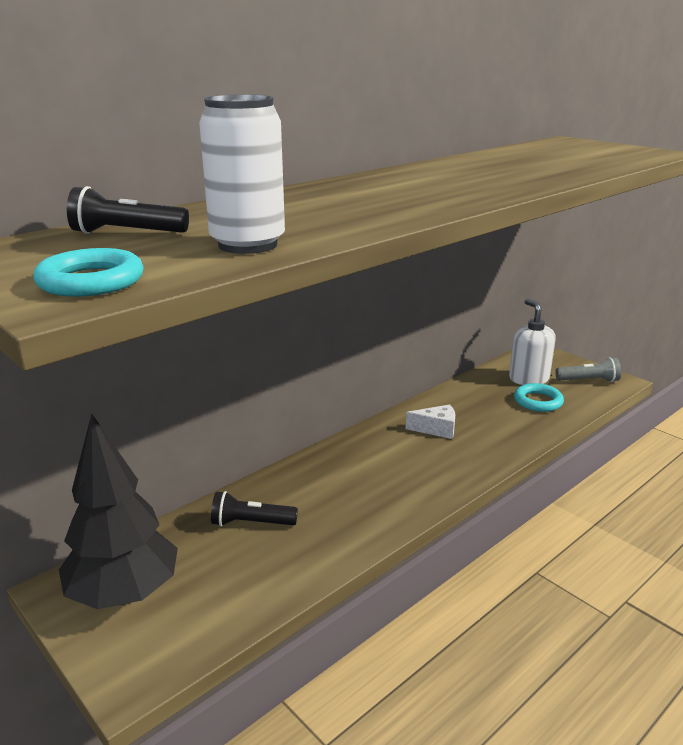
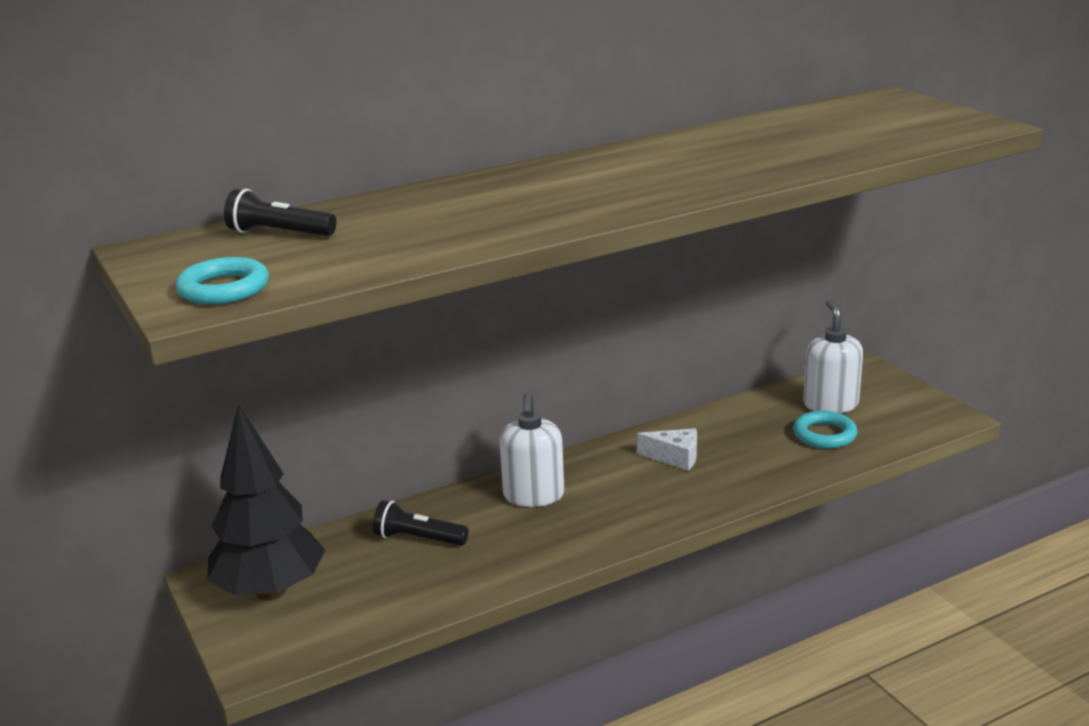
camera: 15 degrees right, 0 degrees up
(247, 245) = (379, 254): white can -> none
(337, 472) = (533, 496): none -> white soap dispenser
(588, 380) = (911, 413): grey flashlight -> none

